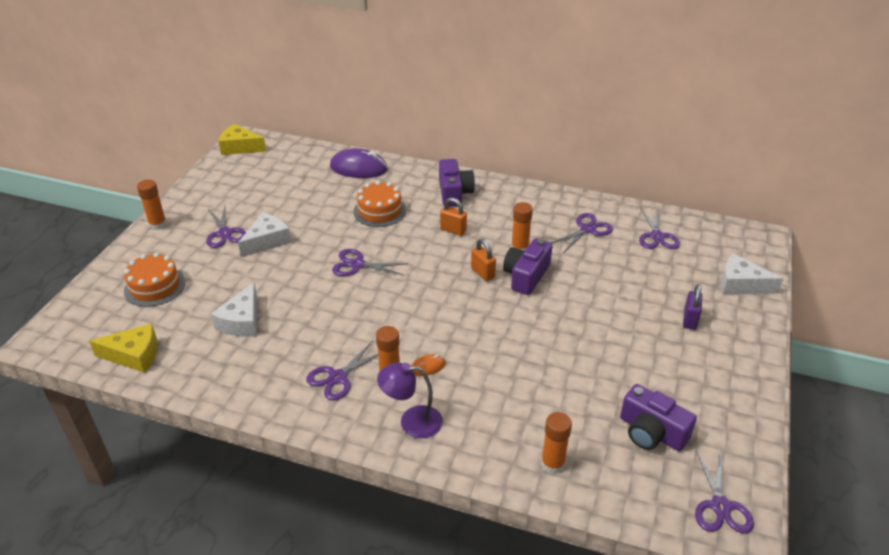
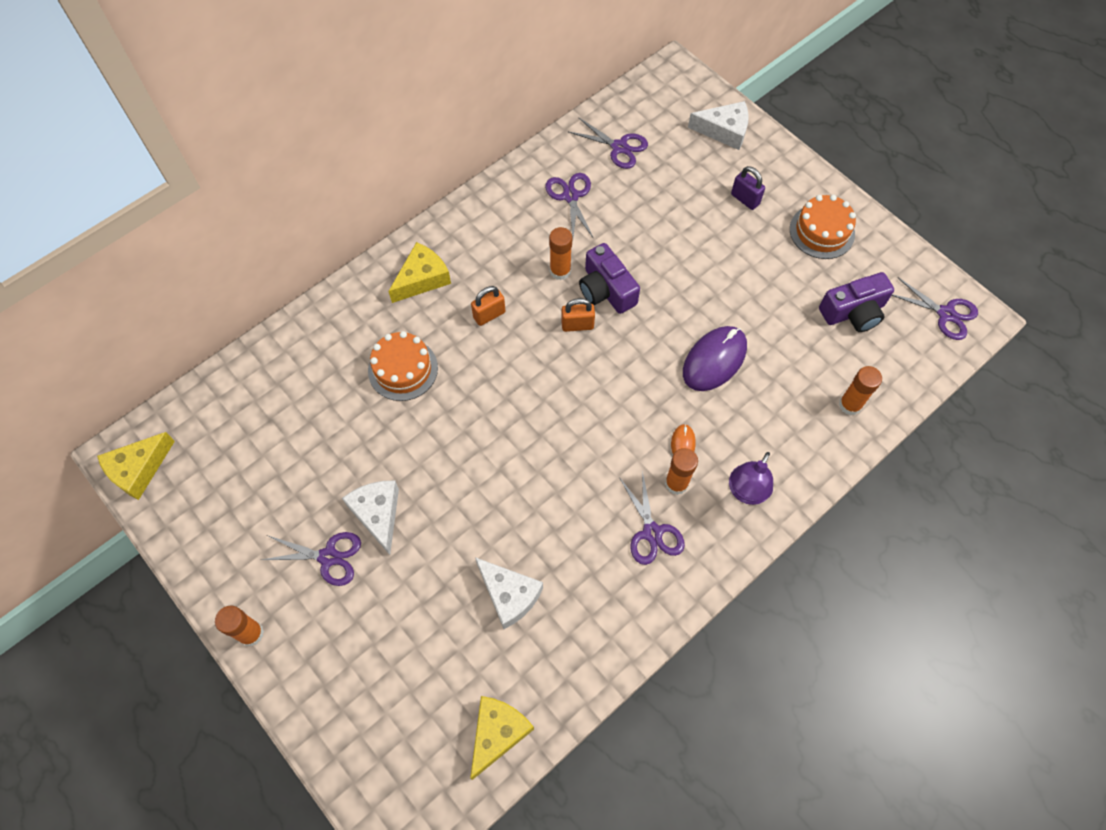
camera: 60 degrees left, 25 degrees up
(155, 286) = (383, 674): orange cake -> orange cake (822, 231)
(357, 265) = (486, 436): purple scissors -> none
(358, 168) = (298, 351): purple mouse -> purple mouse (714, 360)
(454, 193) = (422, 279): purple camera -> yellow cheese
(741, 284) = (724, 131): white cheese -> white cheese turned 135 degrees counterclockwise

